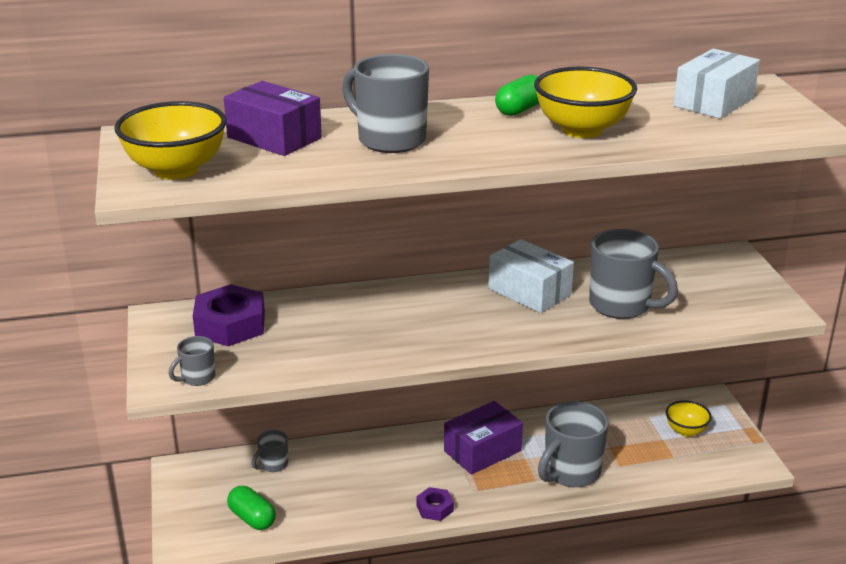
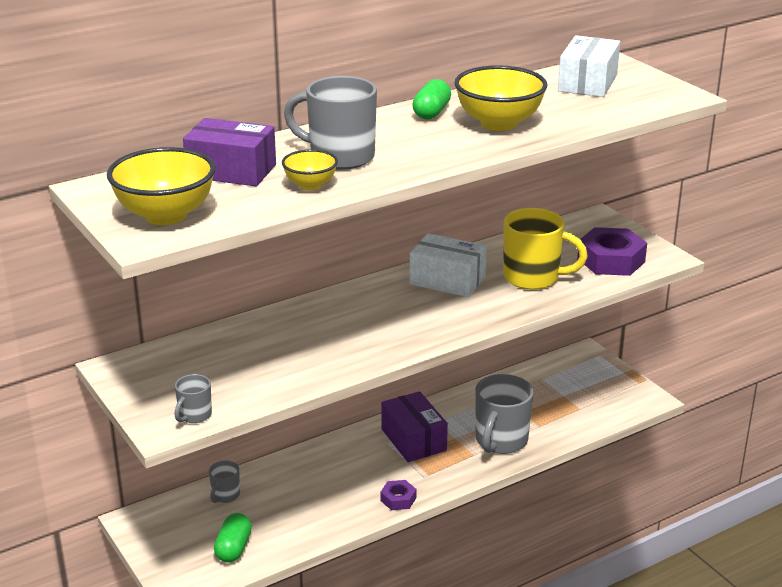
camera: 20 degrees left, 0 degrees up
(230, 325) = (191, 361): purple nut -> purple nut (611, 260)
(252, 518) = (233, 548): green capsule -> green capsule turned 75 degrees clockwise
(482, 451) = (413, 440): purple box -> purple box turned 60 degrees counterclockwise
(621, 306) = (533, 278): grey mug -> yellow mug
(686, 431) = (579, 384): yellow bowl -> yellow bowl (310, 185)

